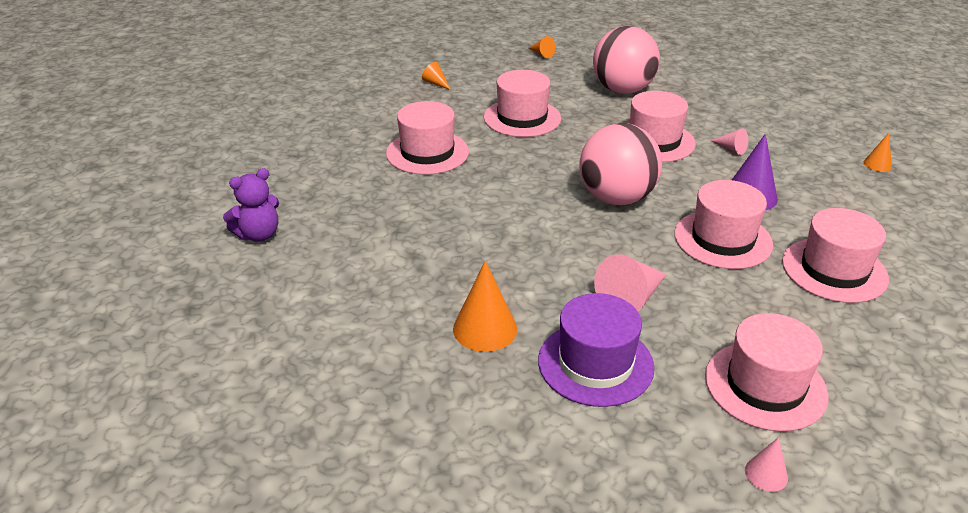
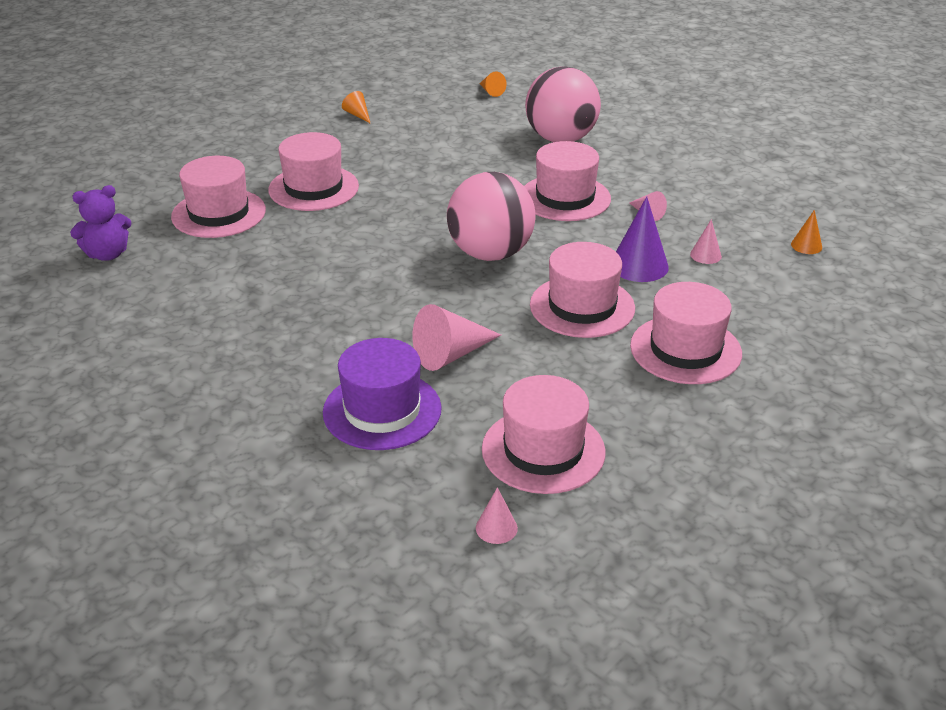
camera: 10 degrees right, 0 degrees up
(485, 329) = (288, 366): orange cone -> none
(522, 118) = (433, 160): pink hat -> pink hat (219, 213)
(800, 181) = (705, 255): none -> pink cone

